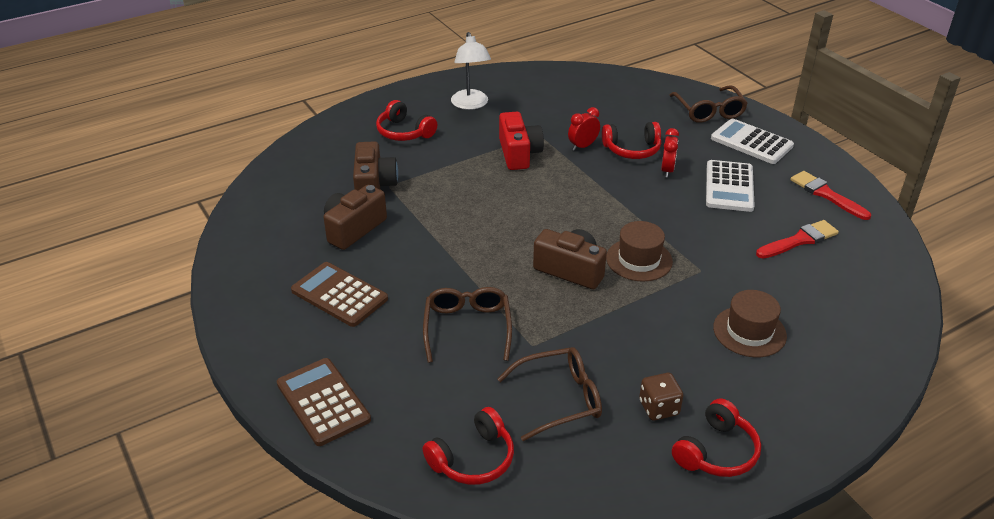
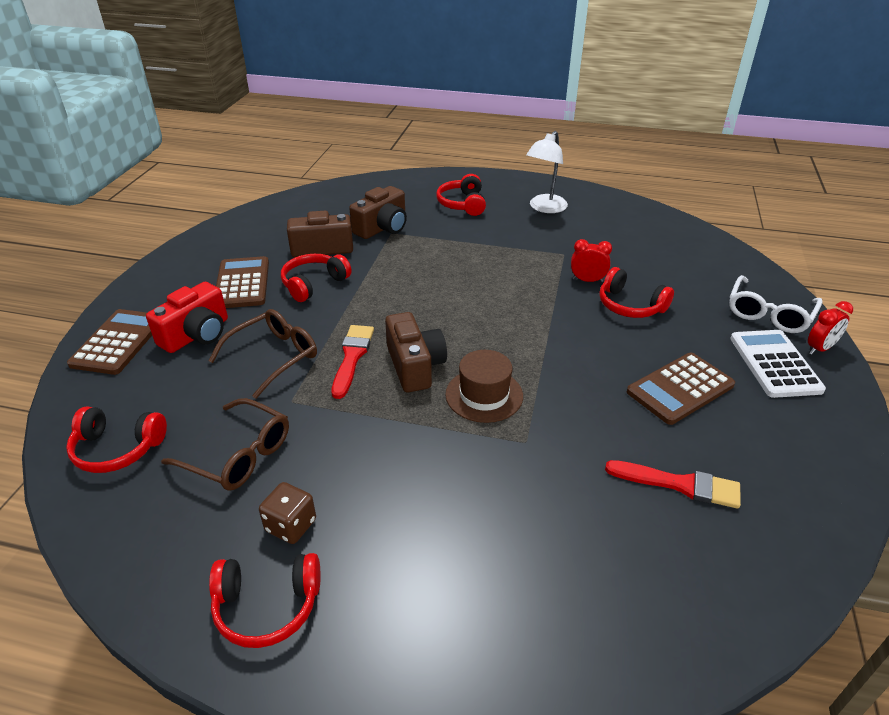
camera: 45 degrees right, 0 degrees up
(400, 260) = (314, 284): none -> red headphones
(519, 153) = (523, 259): red camera -> red camera (197, 334)
(667, 170) = (636, 340): red clock -> red clock (819, 349)
(709, 111) = (769, 314): brown glasses -> white glasses
(729, 187) = (680, 389): white calculator -> brown calculator
(749, 331) = (479, 528): brown hat -> none
(826, 194) = (790, 462): red brush -> red brush (352, 357)

